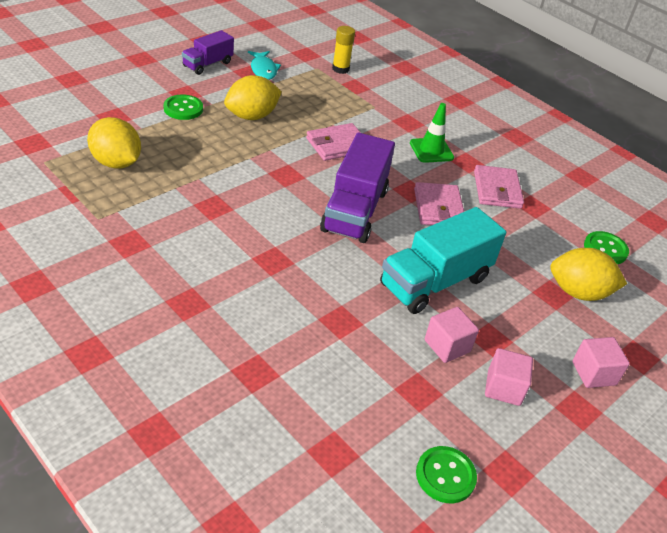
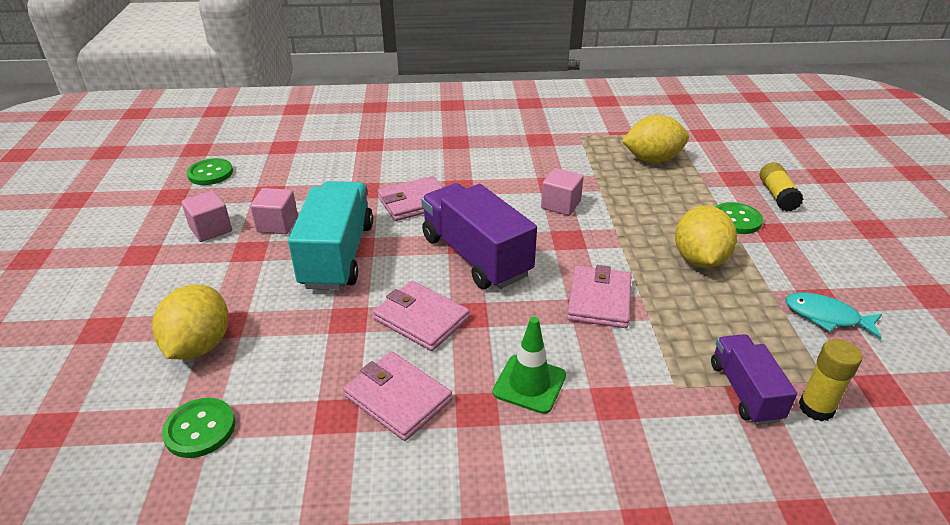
camera: 135 degrees right, 5 degrees down
(128, 96) = (777, 196): none -> yellow glue stick
(207, 64) = (850, 272): purple truck -> purple truck (745, 391)
(324, 276) = (414, 202): none -> pink wallet
(578, 292) = (199, 345): yellow lemon -> yellow lemon turned 45 degrees counterclockwise
(593, 373) = (140, 285): pink cube -> pink cube (560, 205)

